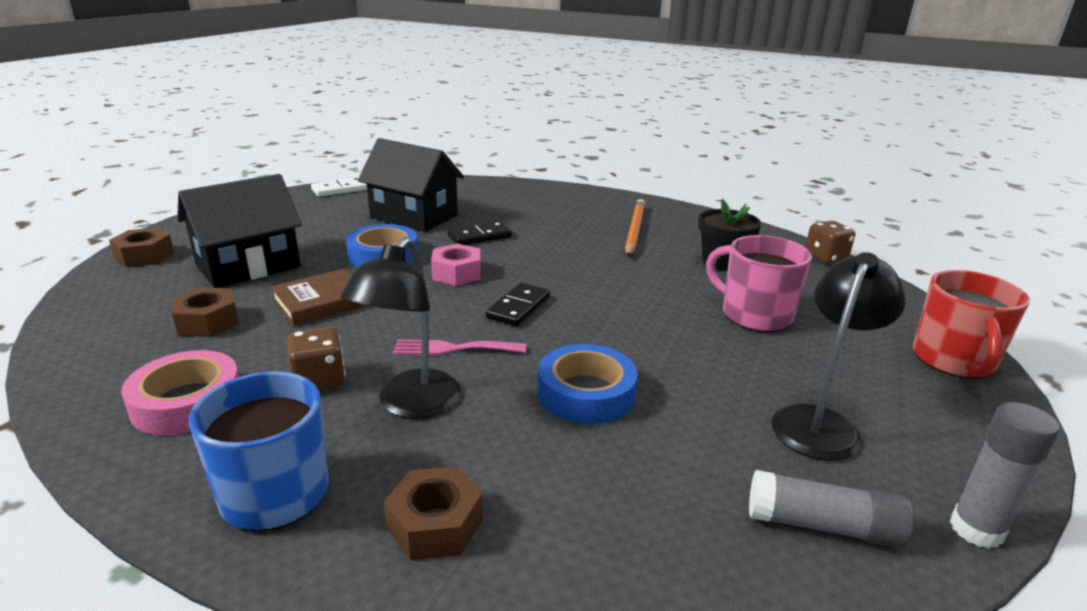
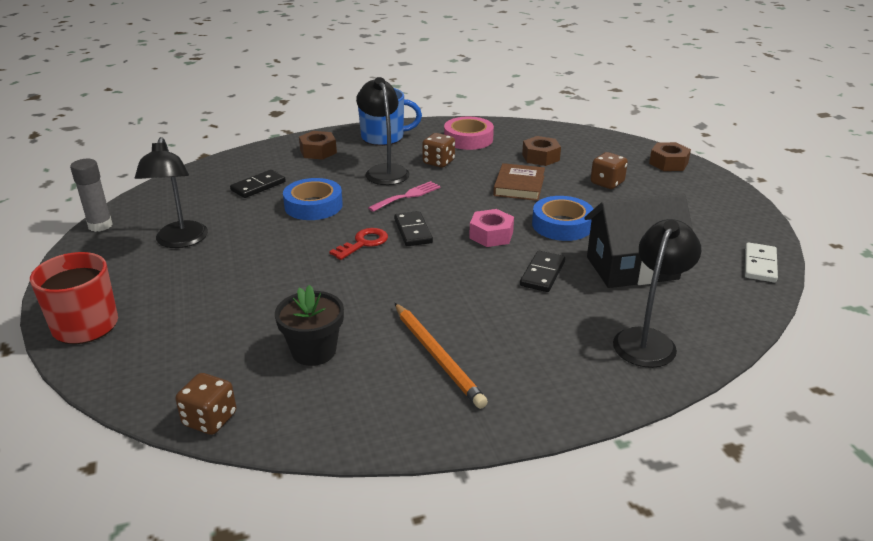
camera: 140 degrees right, 5 degrees up
(248, 266) = (607, 183): black house -> brown dice
(494, 194) = (648, 340): none -> black lamp
(585, 318) = (363, 243): none -> red key
(635, 481) = (258, 186): none -> black domino
(754, 315) = (250, 299): pink mug -> none
(823, 526) = (171, 202): grey glue stick -> none

